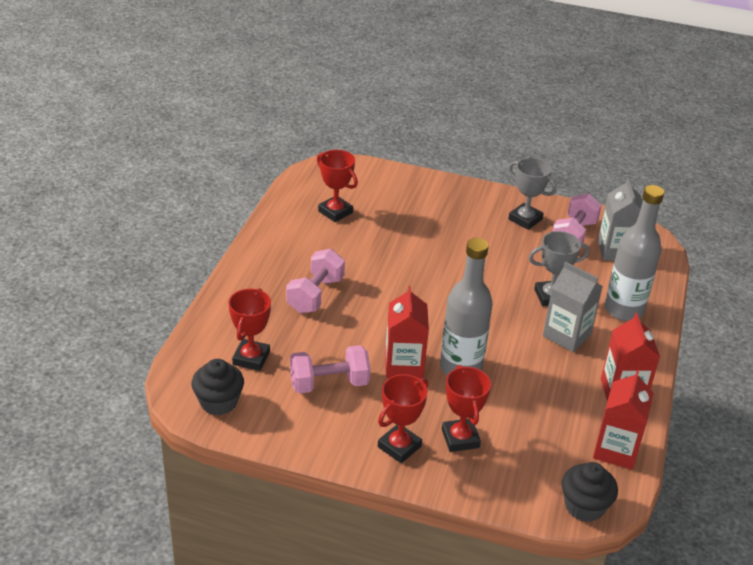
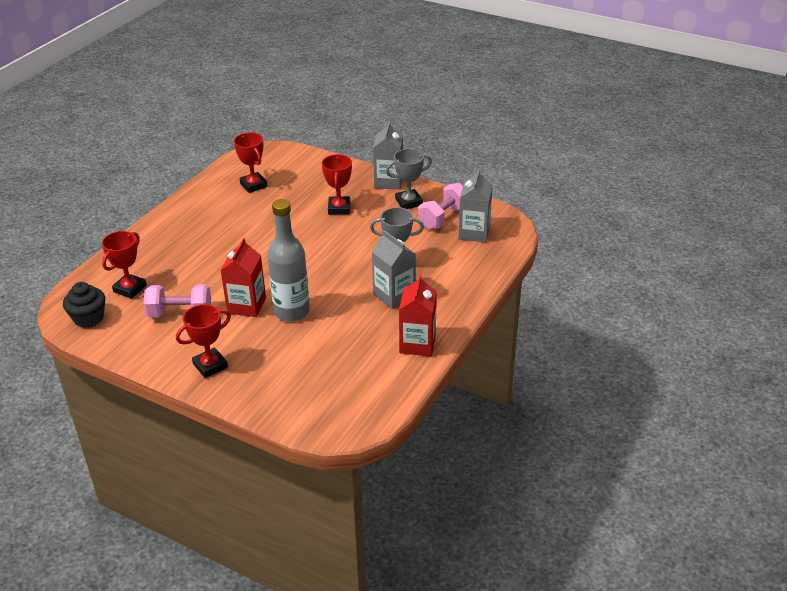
camera: 15 degrees right, 0 degrees up
(315, 295) = (204, 246): pink dumbbell -> none
(460, 438) = (262, 365): red trophy -> red trophy (339, 208)
(490, 196) = (388, 181): none -> grey carton
(525, 219) = (408, 202): grey trophy -> grey trophy turned 75 degrees counterclockwise
(584, 506) = (336, 427): black cupcake -> none
(616, 450) = (386, 388): red carton -> none
(623, 310) = (454, 280): grey bottle -> none

